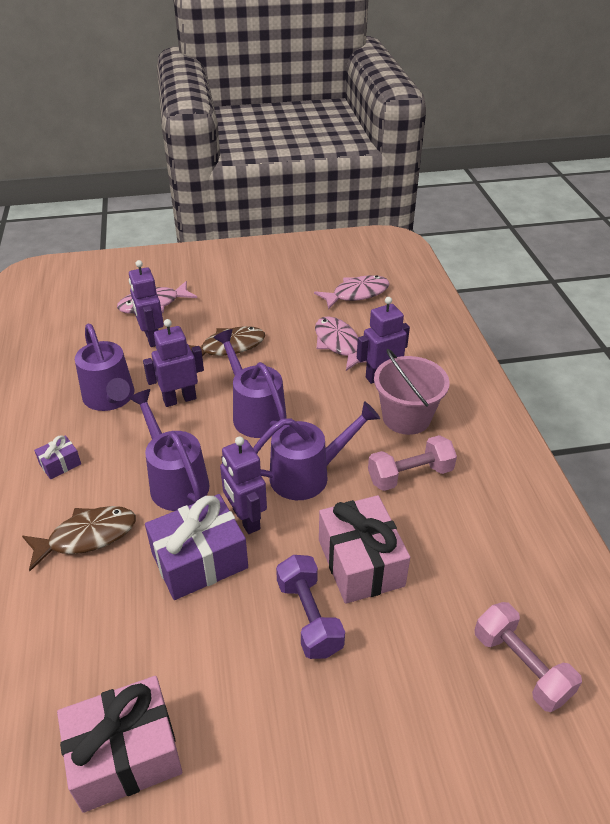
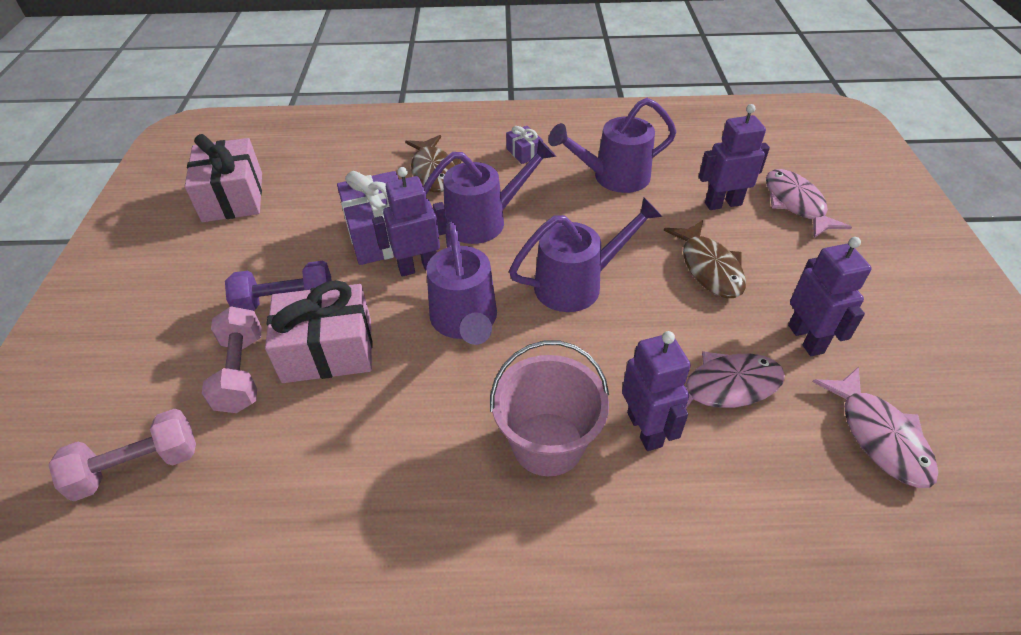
camera: 100 degrees right, 5 degrees up
(179, 399) = (608, 225): purple robot -> purple robot (806, 339)
(410, 475) = (437, 423): pink dumbbell -> pink dumbbell (241, 372)

